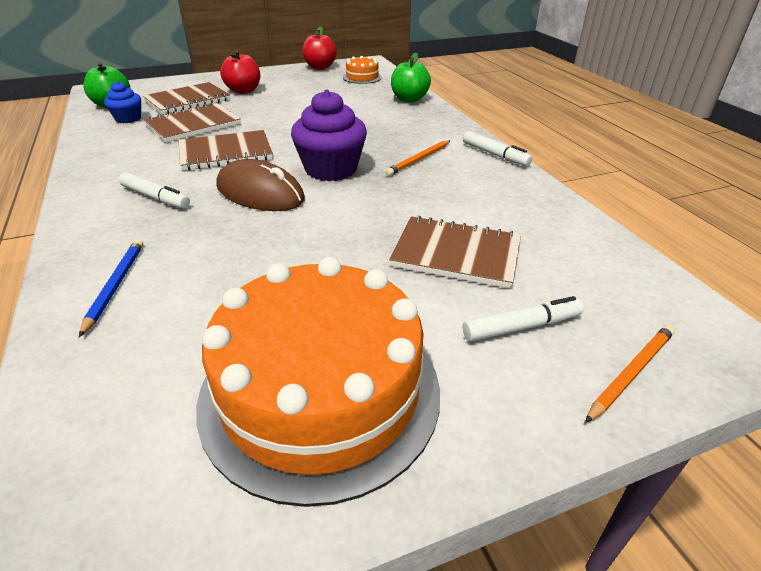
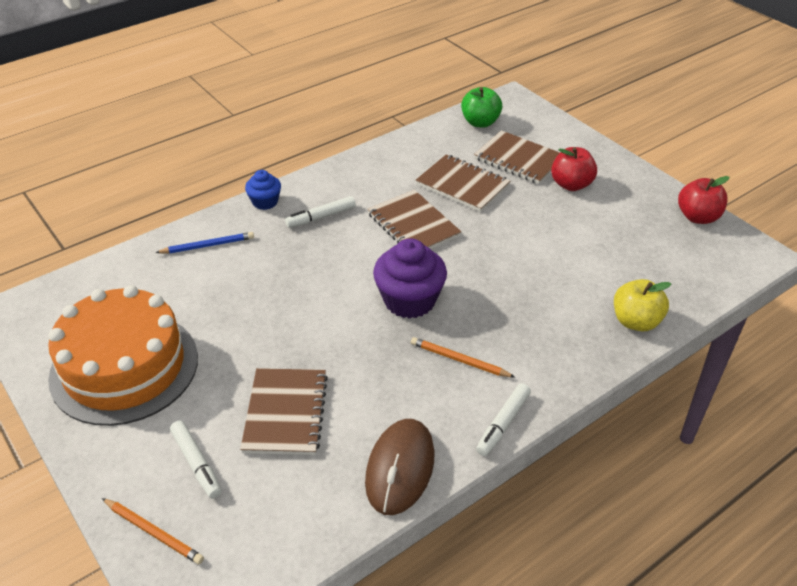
camera: 75 degrees right, 5 degrees up
(128, 119) = (455, 144): blue cupcake -> blue cupcake (265, 202)
(155, 197) = (321, 217): white marker -> white marker turned 45 degrees clockwise
(260, 193) = (348, 269): brown mouse -> brown mouse (400, 468)
(362, 77) = (688, 262): orange cake -> none
(409, 99) = (636, 321): green apple -> yellow apple

